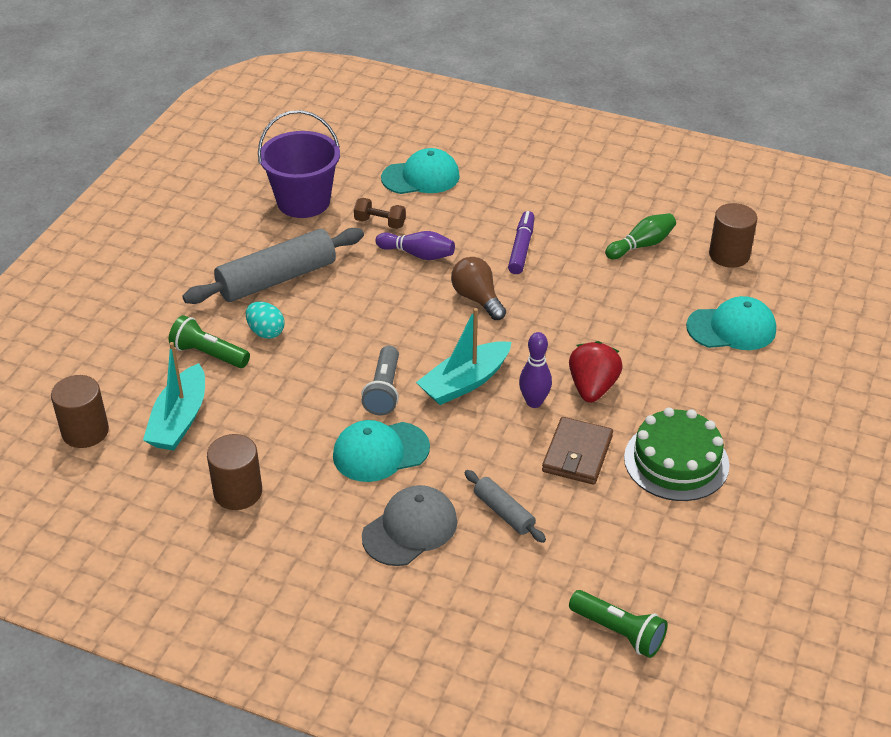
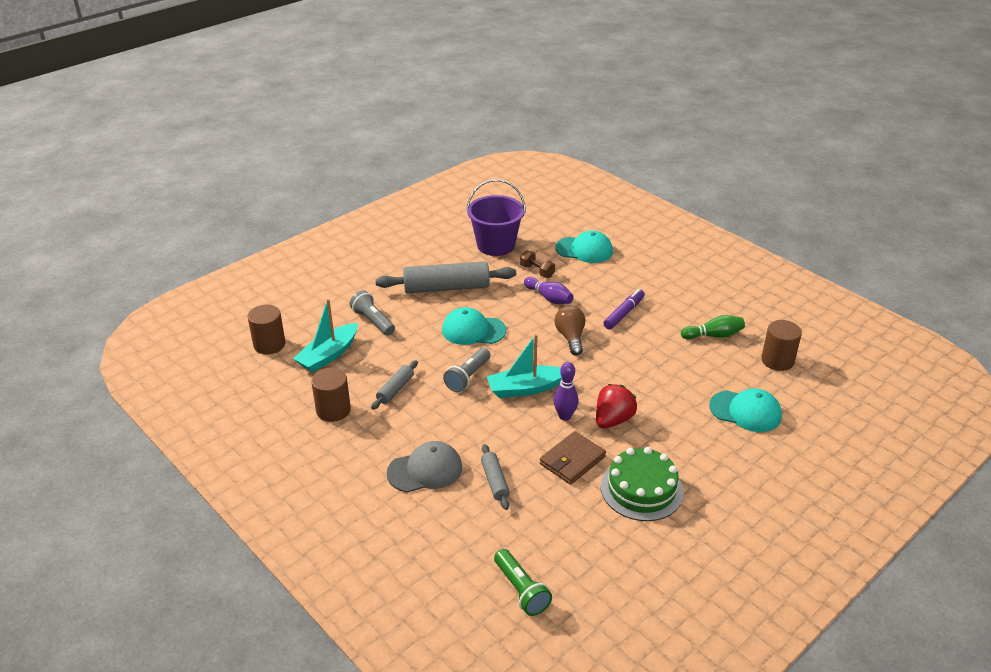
camera: 25 degrees right, 5 degrees down
(209, 354) = (373, 321): green flashlight -> grey flashlight
(266, 332) = (417, 318): turquoise egg -> none
(301, 437) = (395, 389): none -> grey rolling pin
(380, 452) = (439, 415): turquoise cap -> turquoise cap (473, 330)

